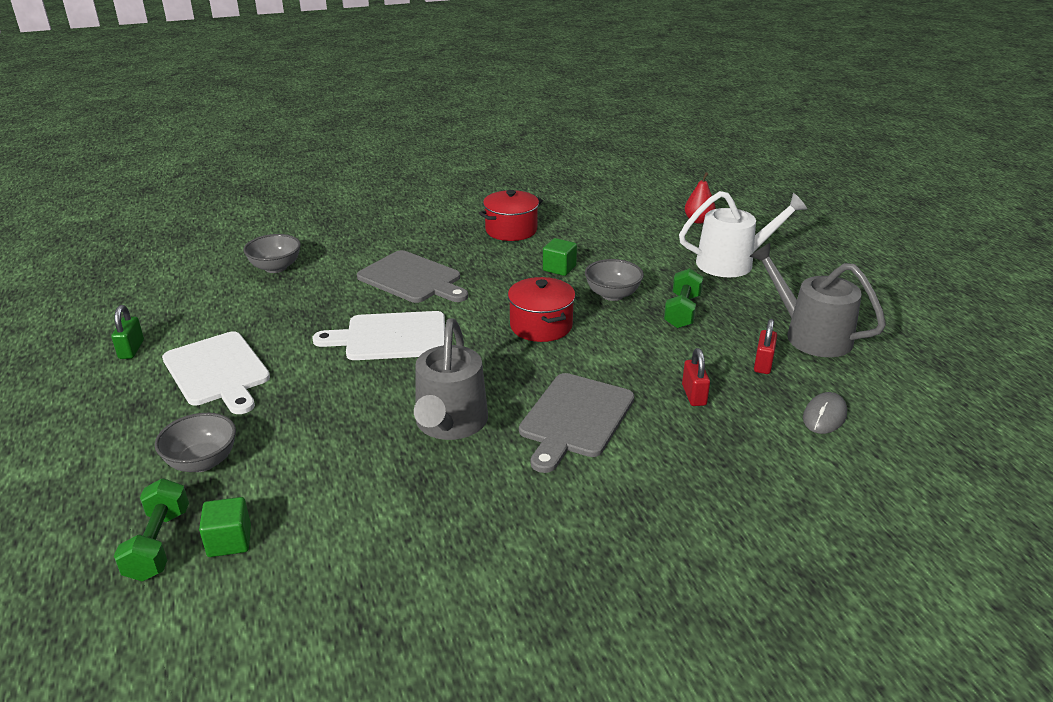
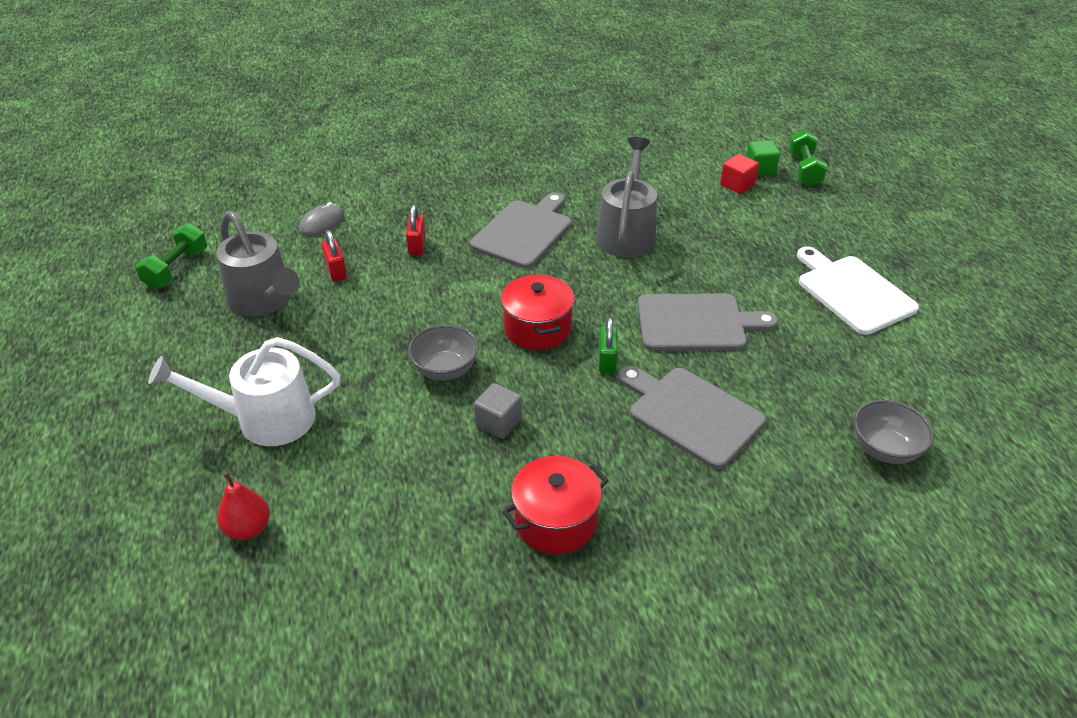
camera: 175 degrees left, 10 degrees up
(131, 349) = (960, 322): green padlock -> green padlock (607, 361)
(202, 462) = (810, 215): grey bowl -> none
(279, 508) = (737, 185): none -> red cube
(391, 337) = (696, 323): white cutting board -> grey cutting board
(559, 268) = (498, 422): green cube -> grey cube
(682, 311) = (377, 339): green dumbbell -> green dumbbell (176, 268)
(763, 364) = (336, 271): red padlock -> red padlock turned 45 degrees counterclockwise

